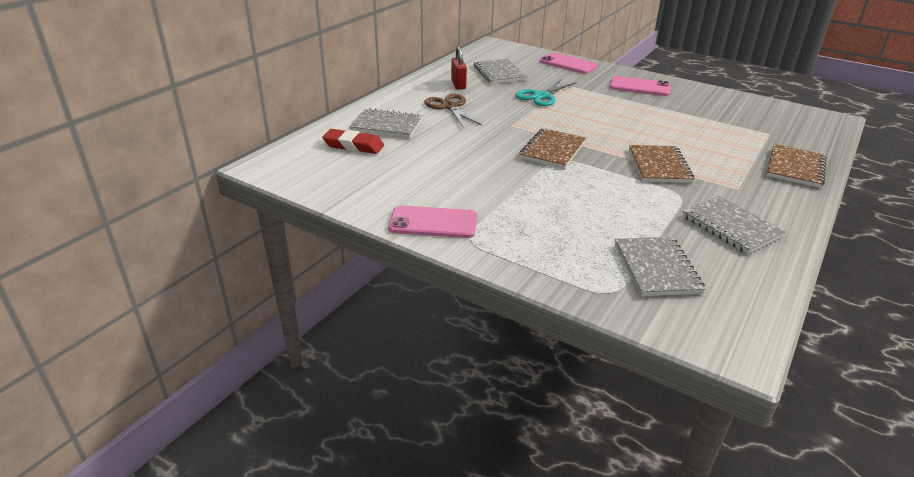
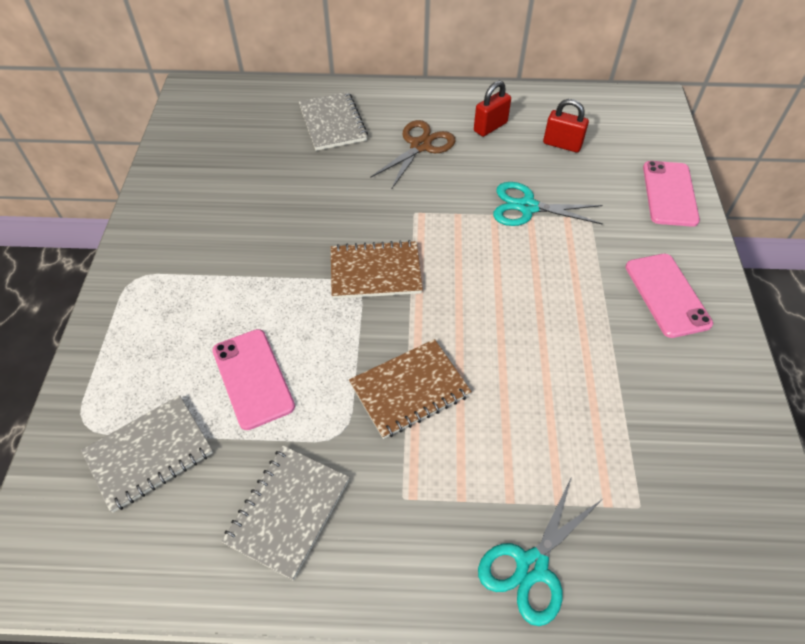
camera: 60 degrees right, 20 degrees up
(353, 146) = (270, 123): red eraser -> none
(433, 223) = (151, 241): pink phone -> pink phone (253, 378)
(499, 73) = (562, 144): grey notebook -> red padlock
(795, 168) = (531, 566): brown notebook -> turquoise scissors

